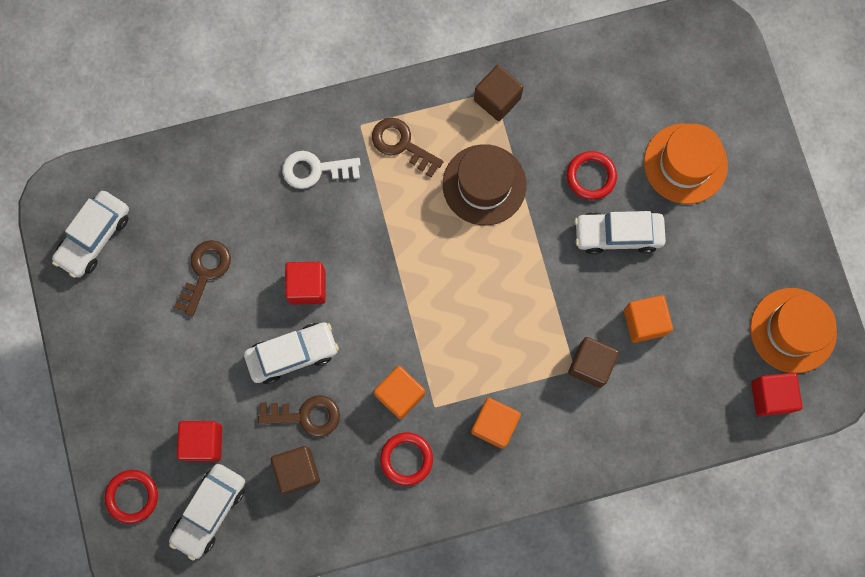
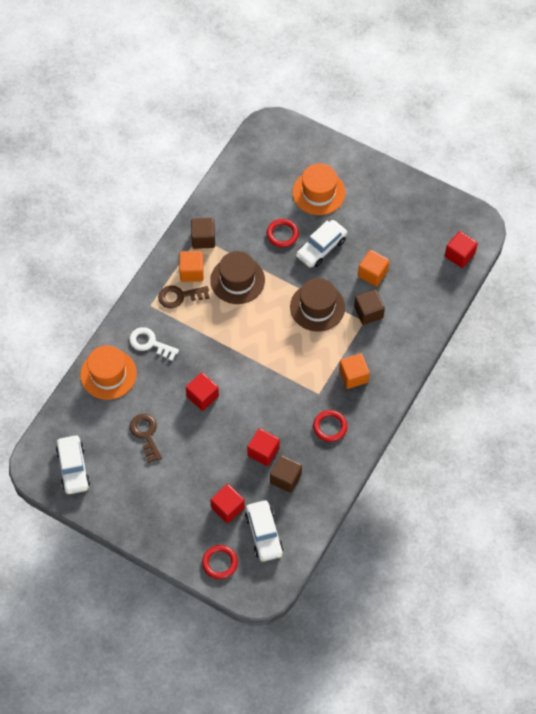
camera: 45 degrees left, 15 degrees down
(292, 354) = (228, 431): white car -> none
(305, 416) = (263, 452): brown key -> red cube
(315, 170) = (150, 343): white key -> white key turned 75 degrees clockwise
(400, 394) = (297, 403): orange cube -> orange cube (192, 272)
(539, 302) = (317, 307): none -> brown hat
(793, 330) = (439, 220): orange hat -> orange hat (108, 374)

